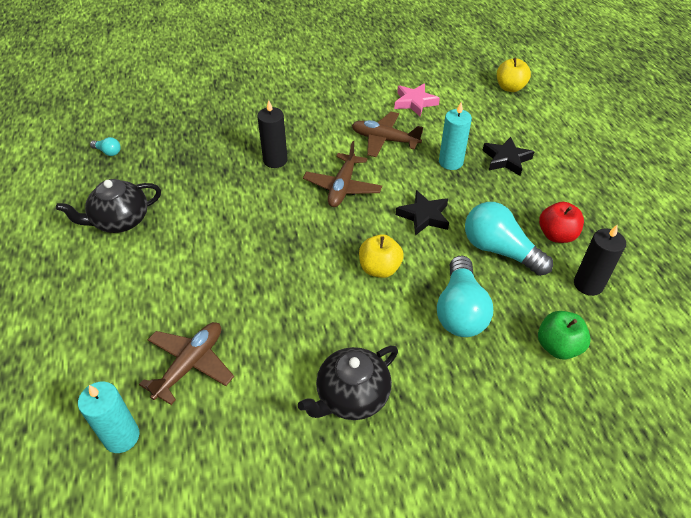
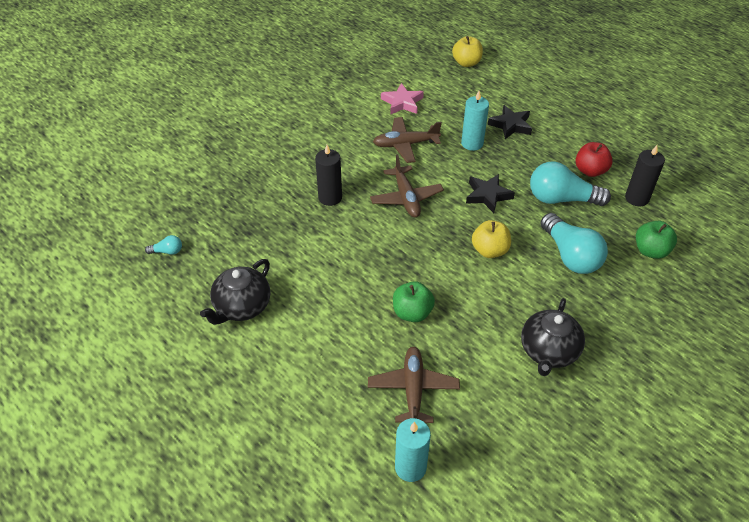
camera: 30 degrees left, 0 degrees up
(254, 293) = (412, 313): none -> green apple

